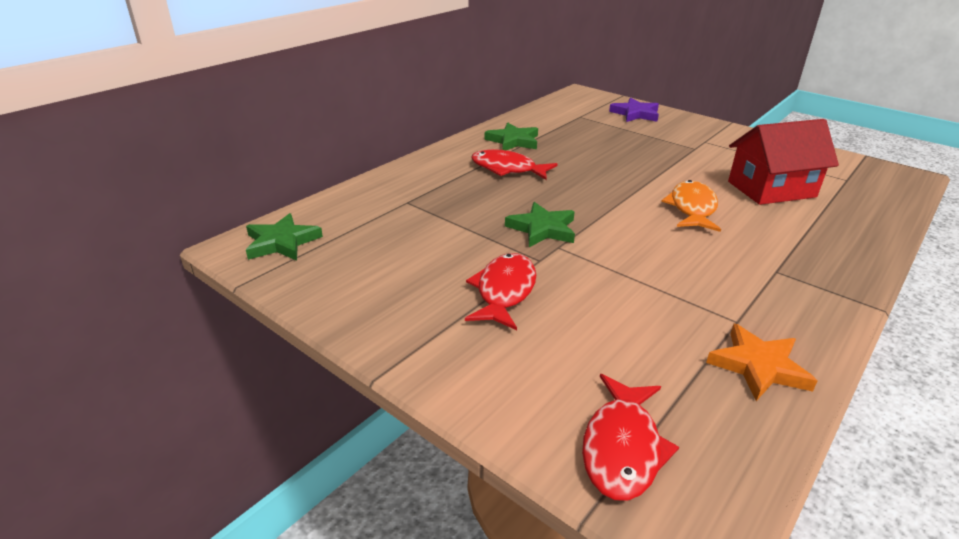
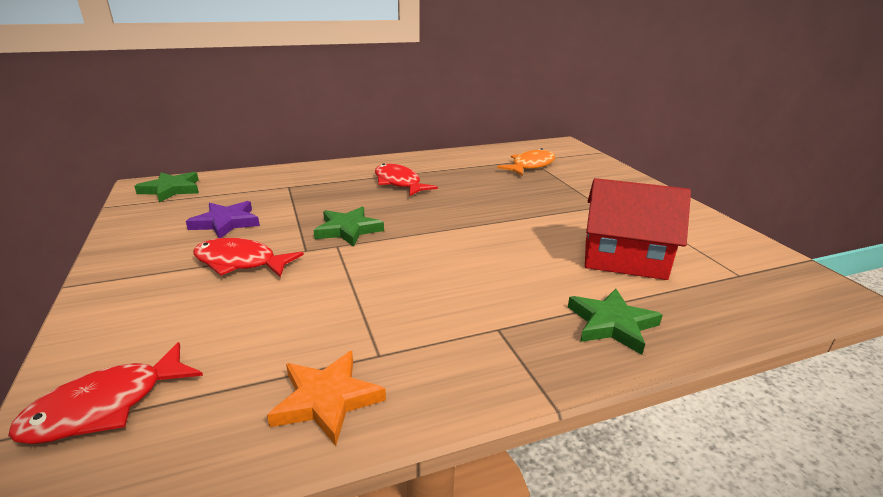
camera: 30 degrees right, 5 degrees down
(504, 291) = (240, 262): red fish -> red fish turned 120 degrees counterclockwise
(513, 141) = (440, 165): green star -> green star (612, 324)
(635, 114) = (588, 168): purple star -> purple star (226, 223)
(692, 208) = (507, 251): orange fish -> orange fish (530, 166)

